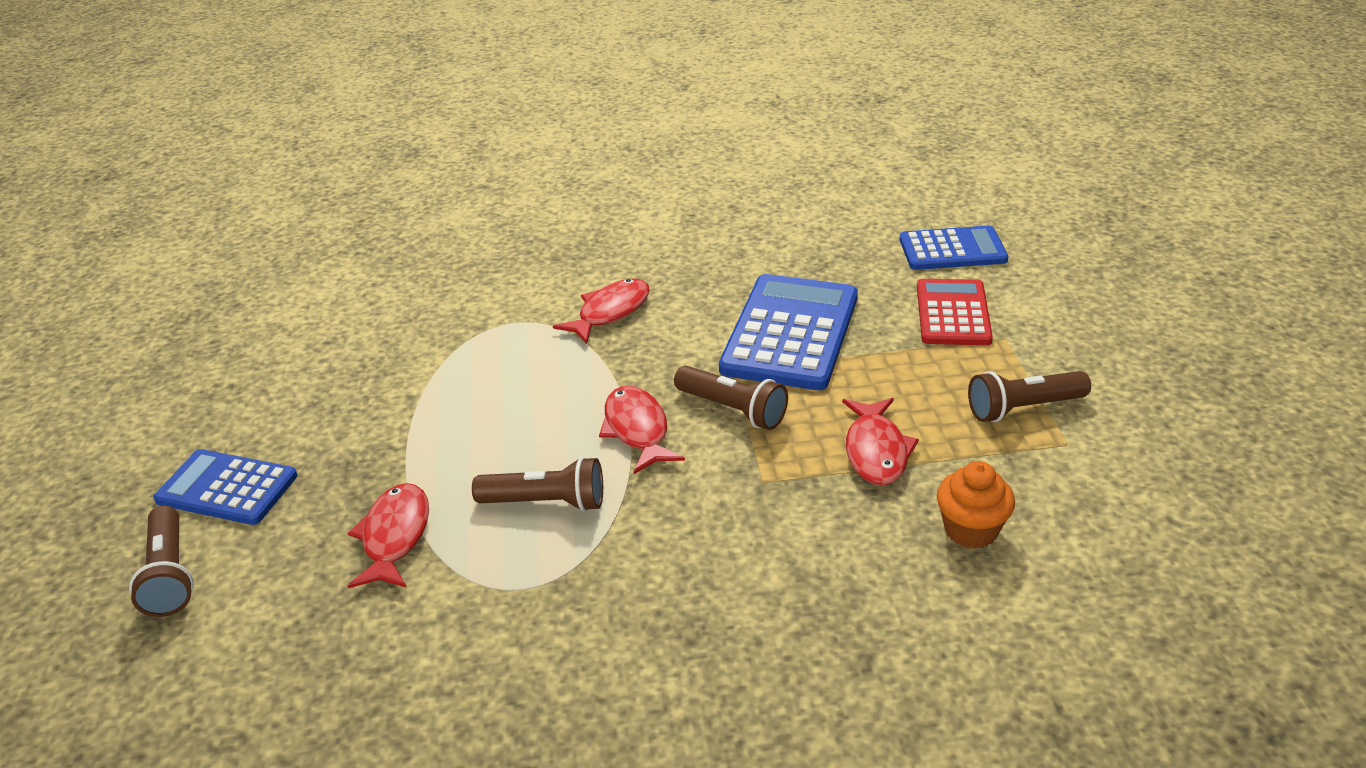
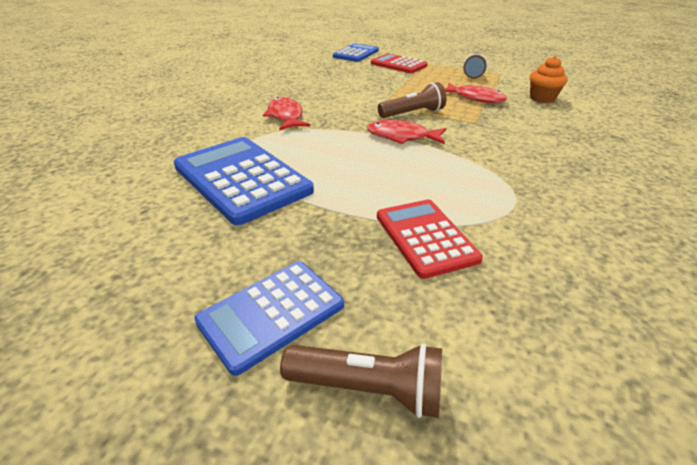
camera: 60 degrees left, 0 degrees up
(395, 536) = (425, 237): red fish -> red calculator
(546, 502) = (440, 176): brown flashlight -> none
(790, 333) = (369, 89): blue calculator -> blue calculator (242, 179)

